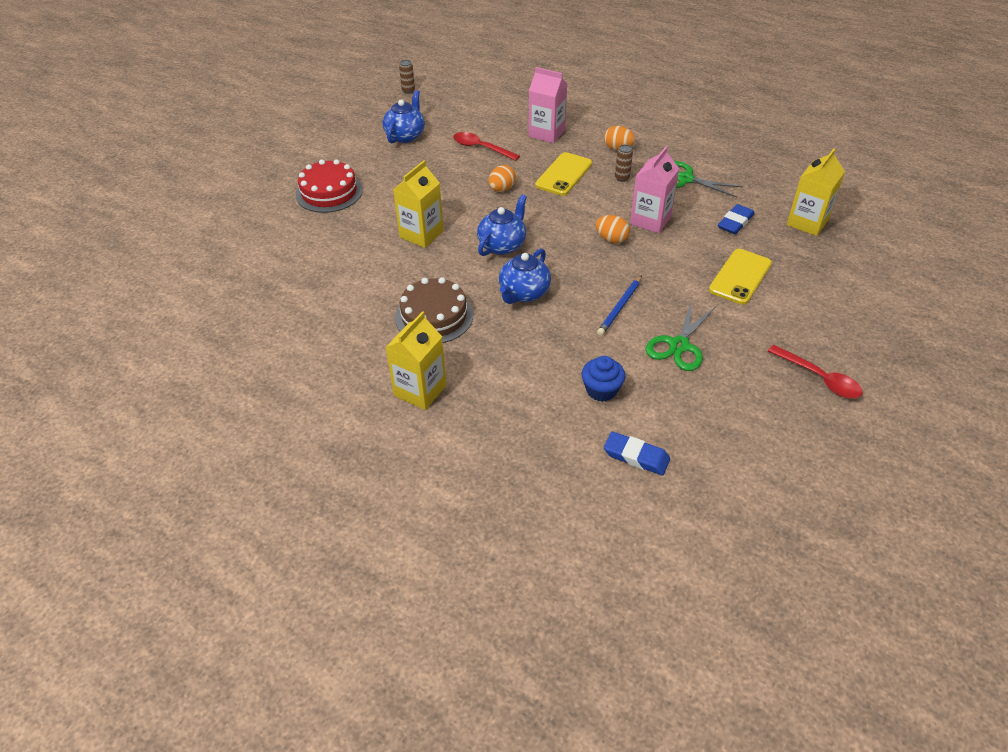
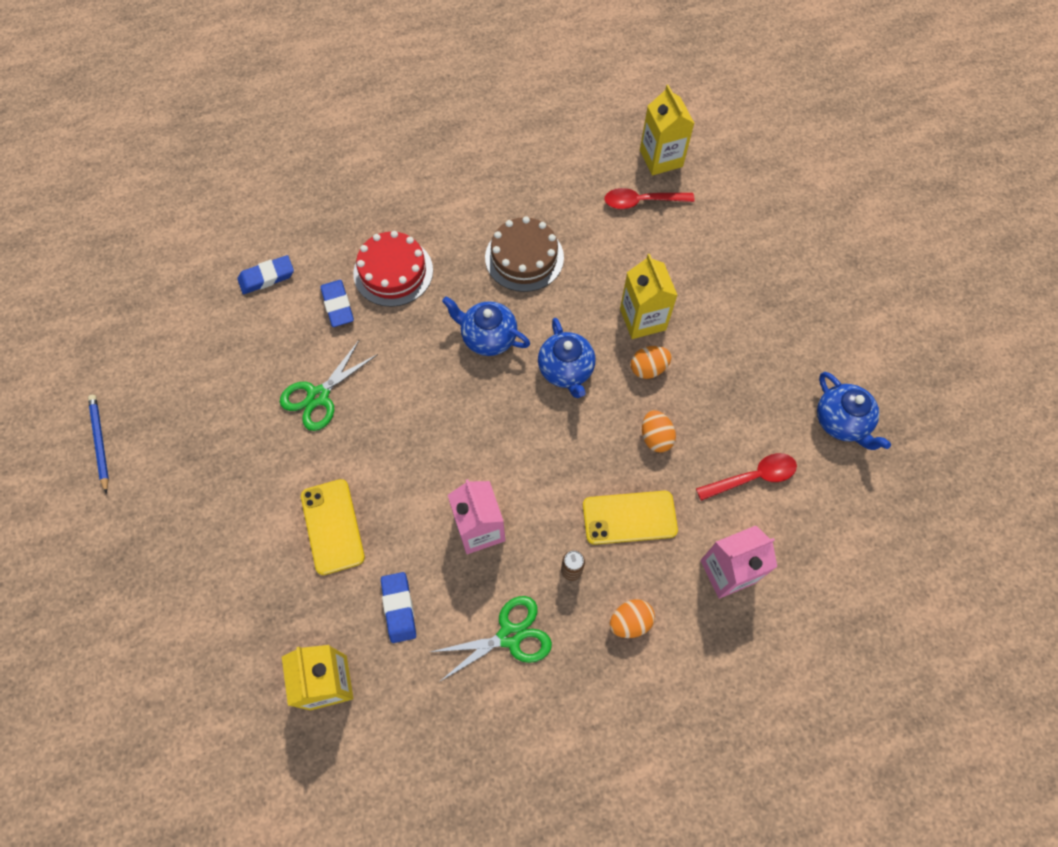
camera: 130 degrees right, 20 degrees up
(329, 192) = (780, 289): red cake -> red cake (393, 272)
(408, 91) = (955, 495): brown can -> none
(420, 390) = (456, 199): yellow carton -> yellow carton (661, 158)
(524, 293) = (488, 337): blue teapot -> blue teapot turned 45 degrees counterclockwise
(564, 174) = (629, 517): yellow phone -> yellow phone turned 75 degrees counterclockwise
(601, 390) = (338, 305): blue cupcake -> blue eraser
(611, 239) = (487, 467): orange egg -> orange egg (648, 368)
(620, 307) = (400, 393): blue pencil -> blue pencil (100, 442)
(679, 345) = (318, 396): green scissors -> green scissors turned 120 degrees counterclockwise
(819, 378) = (184, 462): red spoon -> red spoon (642, 202)

